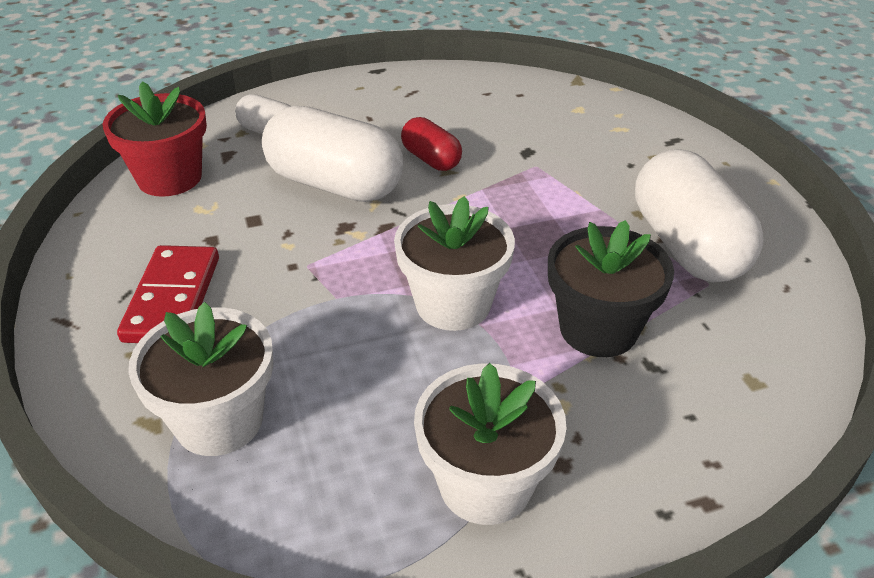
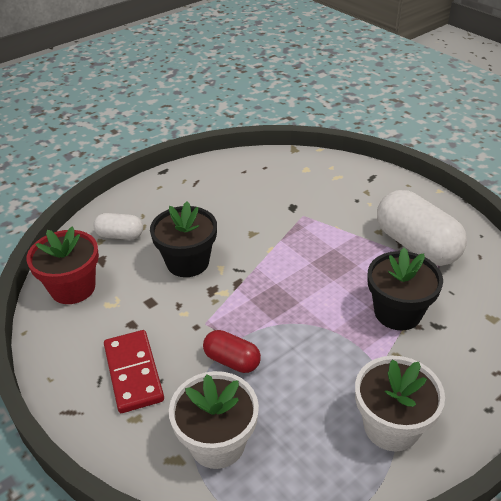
camera: 20 degrees left, 0 degrees up
(335, 185) = (187, 262): white capsule -> black flower pot
(431, 159) = (237, 228): red capsule -> red capsule (232, 360)
(453, 304) = (309, 322): white flower pot -> none

